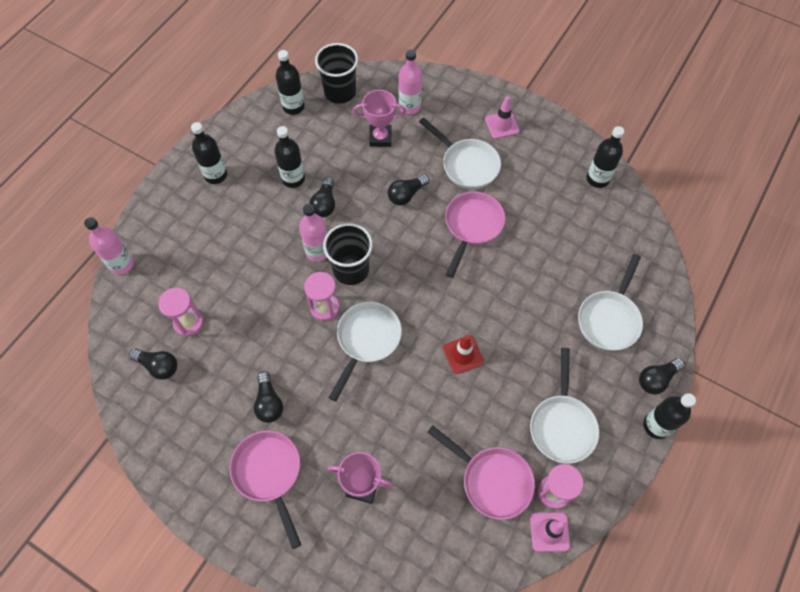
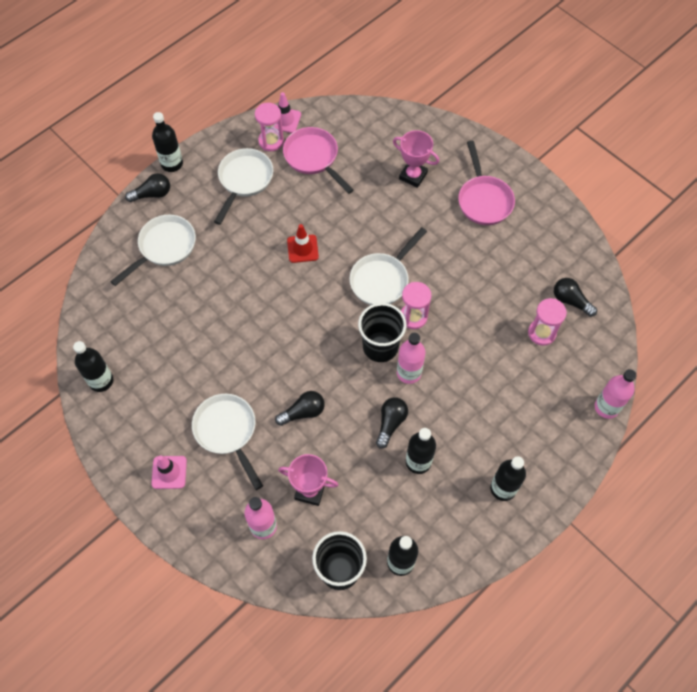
camera: 165 degrees left, 0 degrees up
(269, 403) = (476, 250): black light bulb -> none
(472, 227) = (249, 361): pink pan -> none

